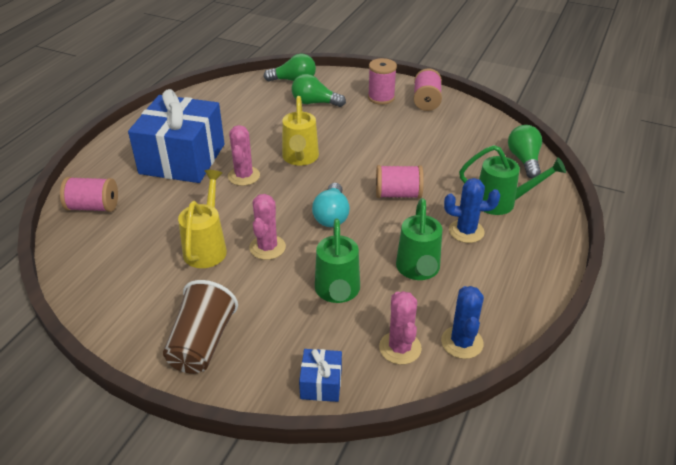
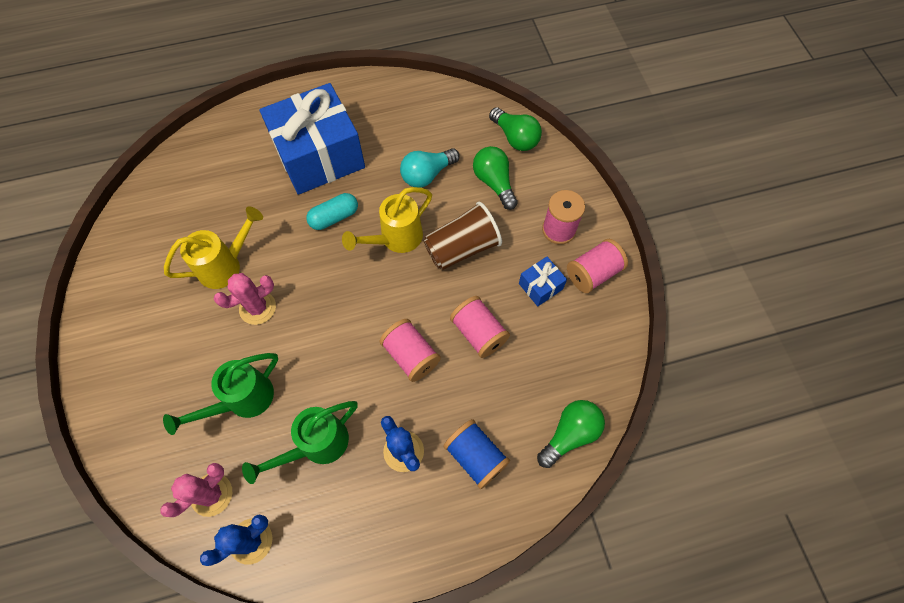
camera: 50 degrees right, 25 degrees up
(93, 207) = (212, 152): pink spool -> pink spool (479, 333)
(202, 343) = (123, 348): brown cup -> brown cup (462, 248)
(244, 176) = (334, 217): pink cactus -> turquoise capsule
(321, 384) = (136, 462): blue gift -> blue gift (540, 286)
(332, 216) = (336, 324): turquoise light bulb -> turquoise light bulb (427, 175)
(502, 203) = (476, 456): green watering can -> blue spool

